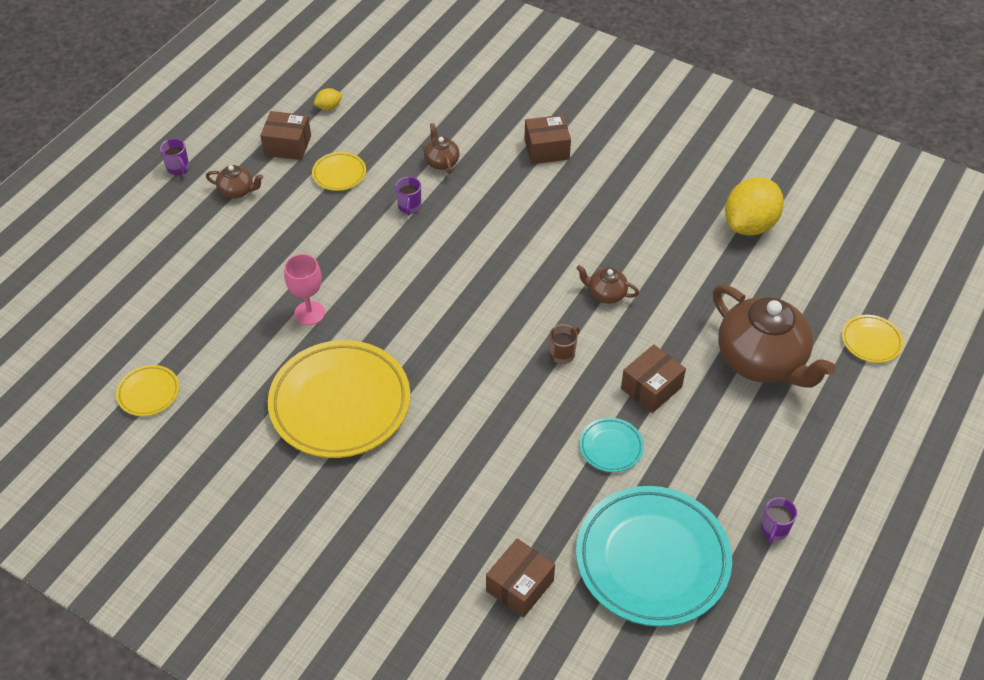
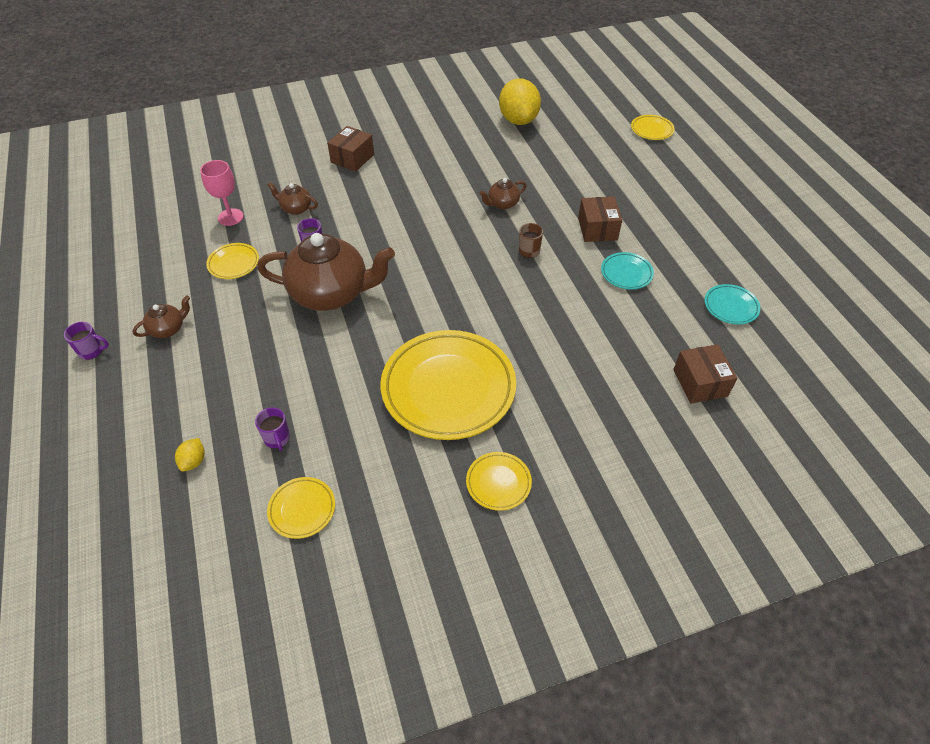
camera: 50 degrees left, 0 degrees up
(274, 499) = (498, 483): none -> yellow plate
(287, 145) = (165, 274): brown box -> none
(309, 313) = (343, 356): pink goblet -> pink goblet (230, 217)
(329, 107) = (163, 232): yellow lemon -> yellow lemon (194, 461)
(652, 559) = (730, 307): turquoise plate -> turquoise plate, size x0.44
(761, 361) = (623, 175): brown teapot -> brown teapot (331, 293)
(774, 529) = (751, 243): purple mug -> purple mug (277, 438)

